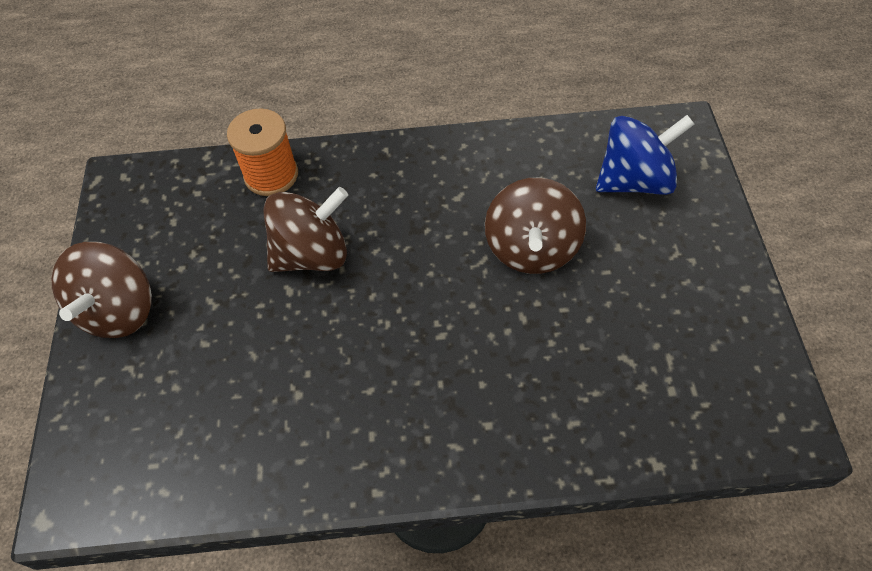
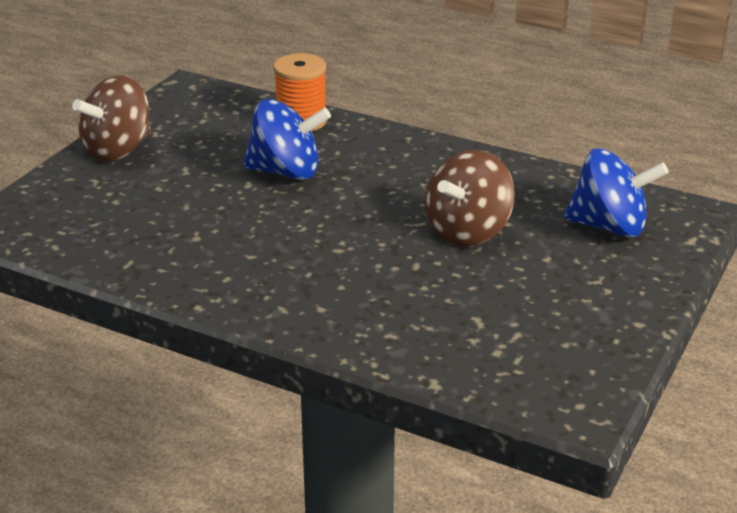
camera: 30 degrees right, 25 degrees down
(312, 254) = (286, 172): brown spinning top -> blue spinning top

